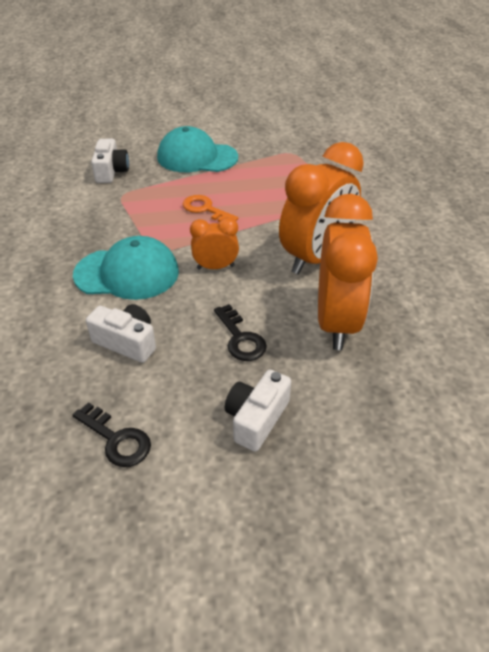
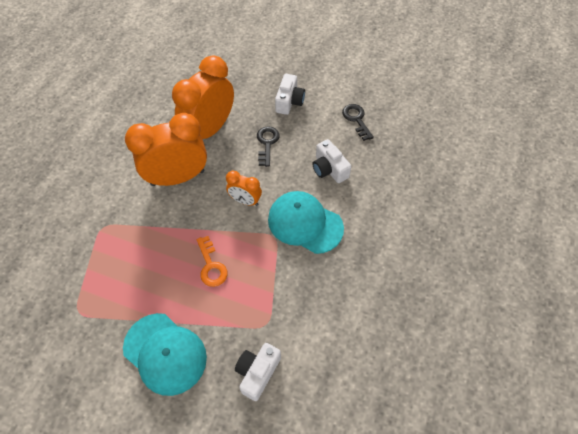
camera: 150 degrees left, 15 degrees up
(256, 419) = (289, 101): white camera -> white camera turned 45 degrees counterclockwise

